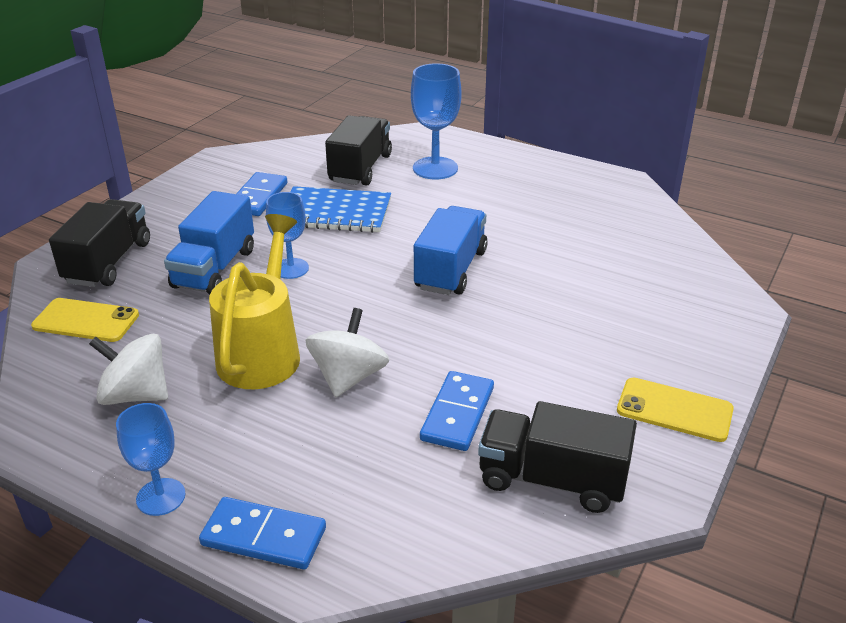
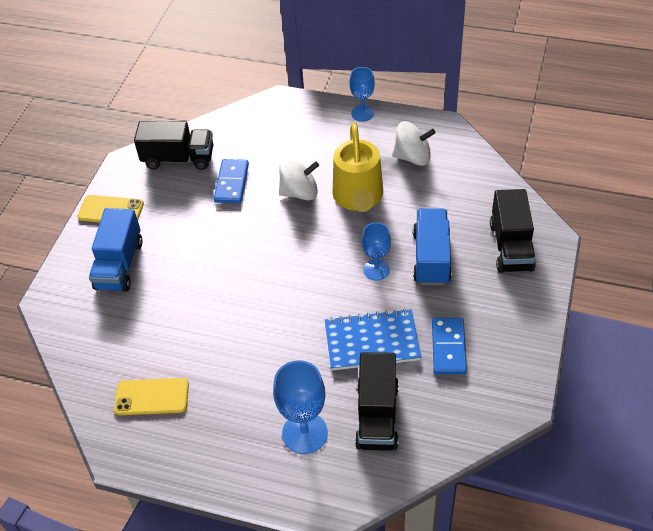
camera: 170 degrees right, 15 degrees up
(86, 321) = (482, 196): yellow phone -> yellow phone (152, 397)
(264, 536) = (306, 108): blue domino -> none
(348, 377) = (299, 192): white spinning top -> white spinning top turned 105 degrees counterclockwise
(451, 270) = (259, 294): blue truck -> blue truck (119, 265)

